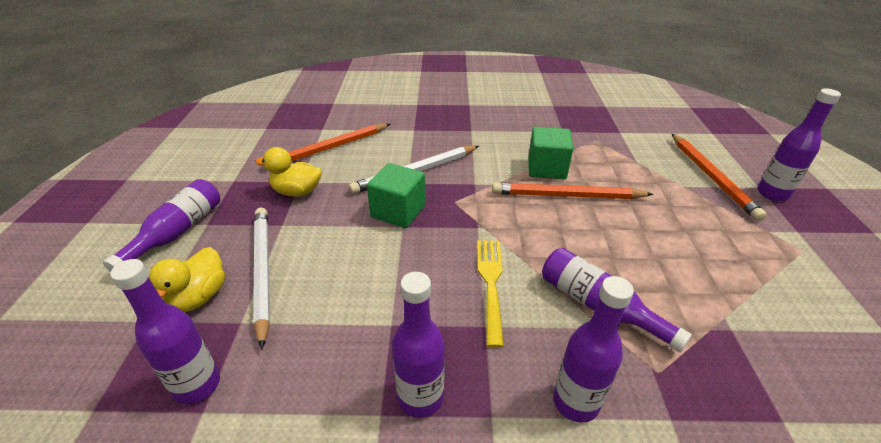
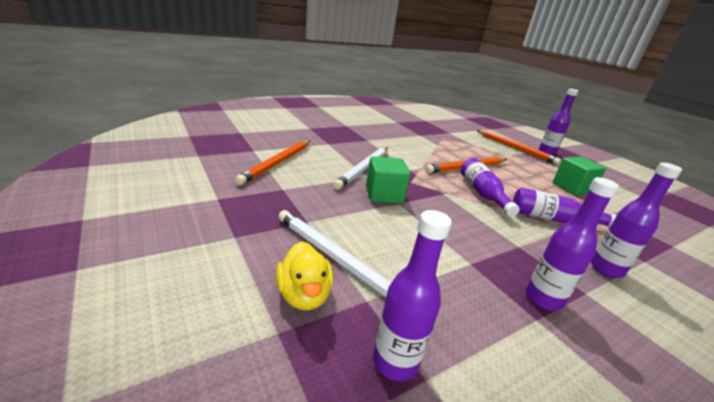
camera: 35 degrees left, 10 degrees down
(177, 232) = (211, 251): purple bottle -> purple bottle (482, 193)
(297, 192) = (290, 196): yellow duck -> none
(491, 284) = (492, 223): yellow fork -> none
(546, 168) = (438, 155): green cube -> green cube (572, 188)

